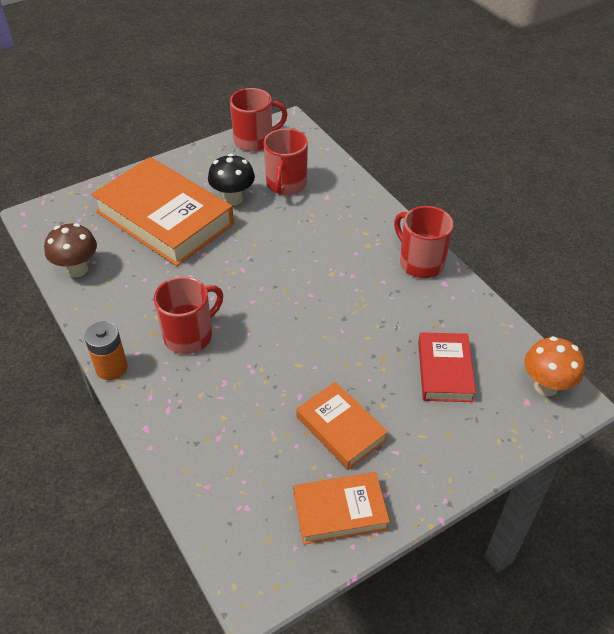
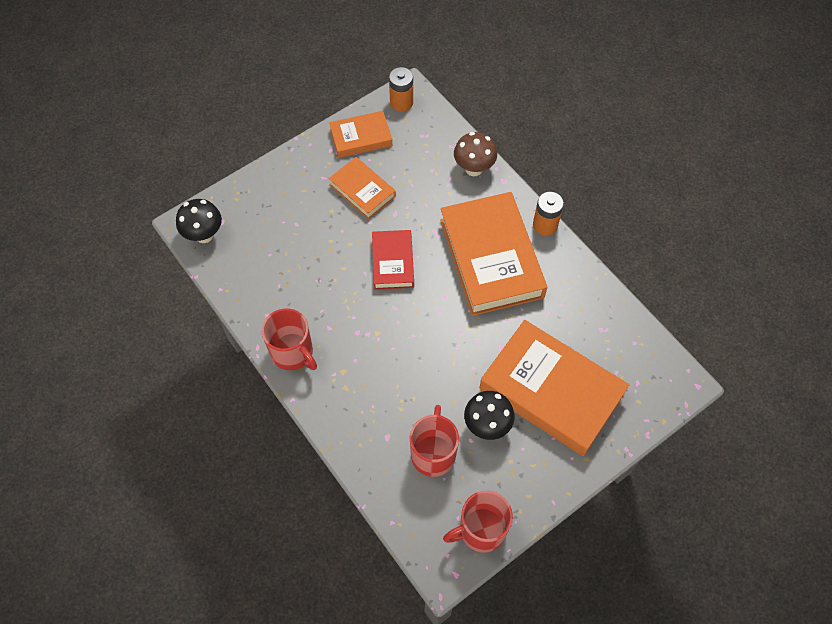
camera: 175 degrees right, 15 degrees up
(77, 269) = (612, 319): brown mushroom -> brown mushroom (474, 169)
(189, 335) = (491, 258): red mug -> orange book
(271, 571) = (401, 102): none -> orange battery
(444, 371) = (282, 242): red book -> red book (393, 262)
(546, 386) = (204, 235): orange mushroom -> black mushroom

